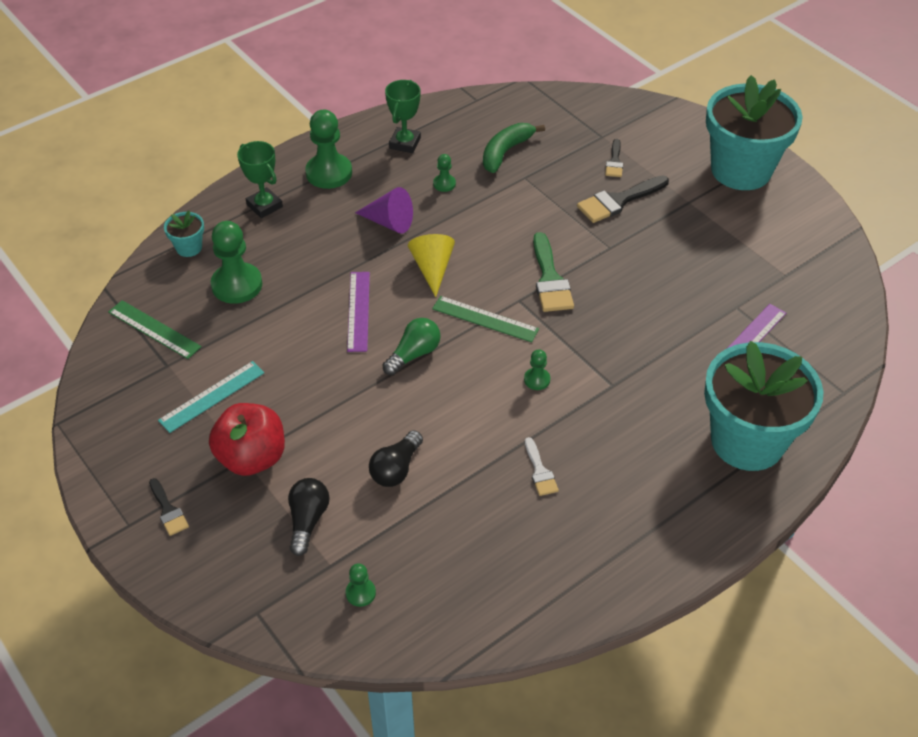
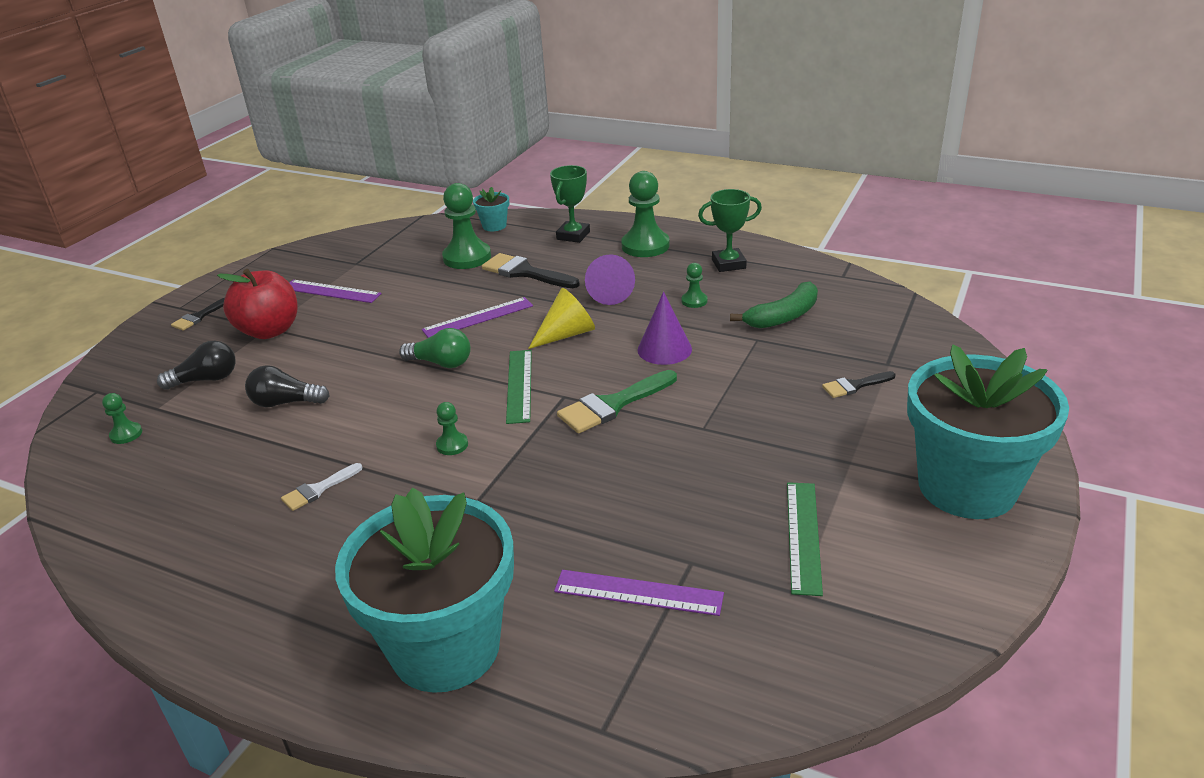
camera: 65 degrees right, 15 degrees down
(154, 329) = (392, 245): green ruler -> green ruler (803, 536)
(212, 396) = (331, 291): turquoise ruler -> purple ruler
(499, 226) = (664, 349): none -> purple cone
(505, 152) = (783, 316): green banana -> green banana turned 135 degrees clockwise
(618, 201) = (789, 409): black brush -> black brush (525, 272)

